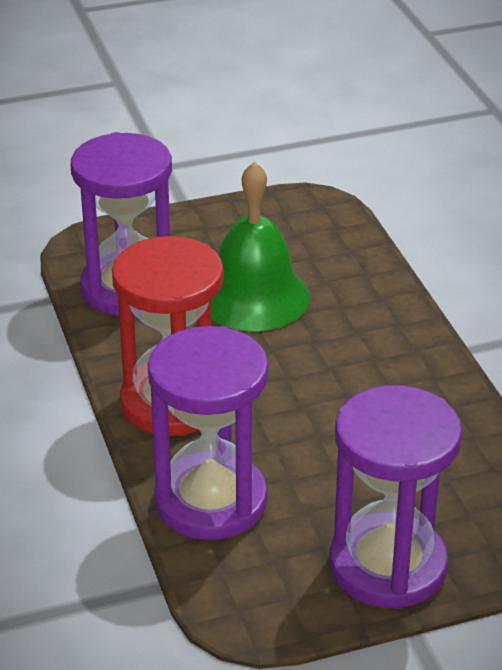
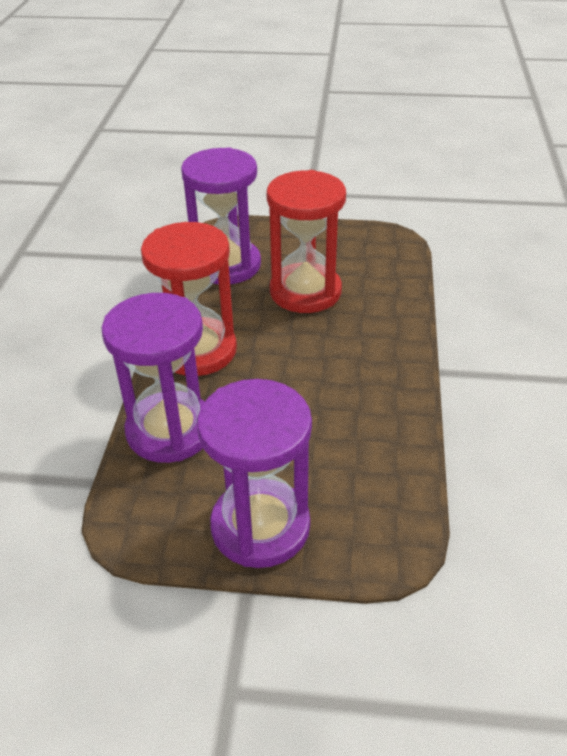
camera: 25 degrees right, 5 degrees up
(254, 296) = (305, 292): green bell -> red hourglass

